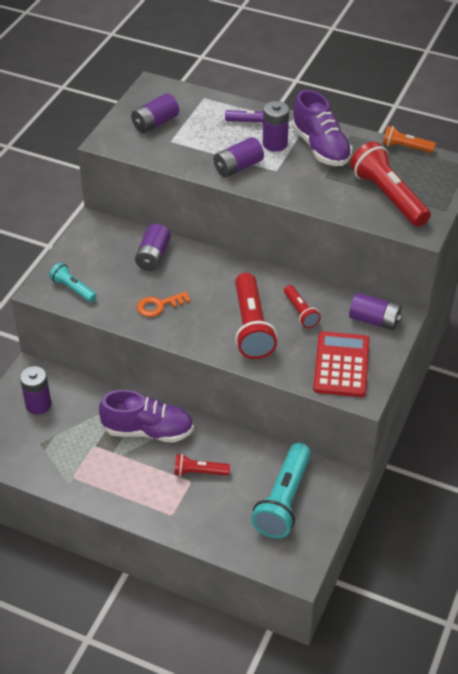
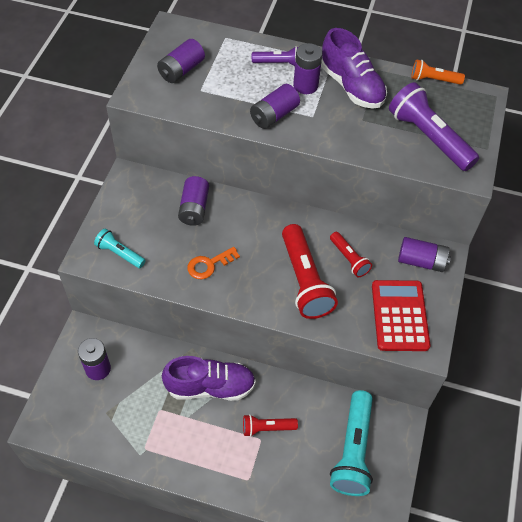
camera: 10 degrees left, 10 degrees up
(388, 196) = (428, 137): red flashlight -> purple flashlight

